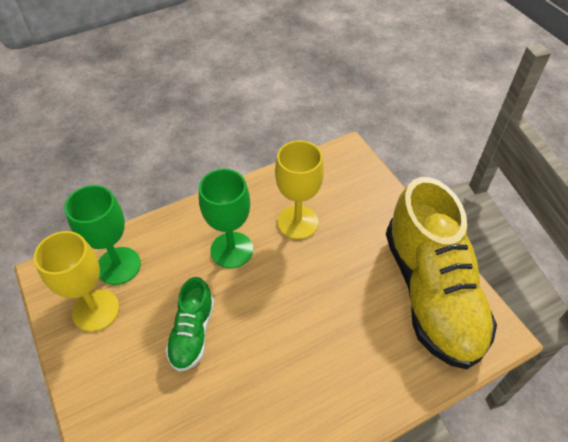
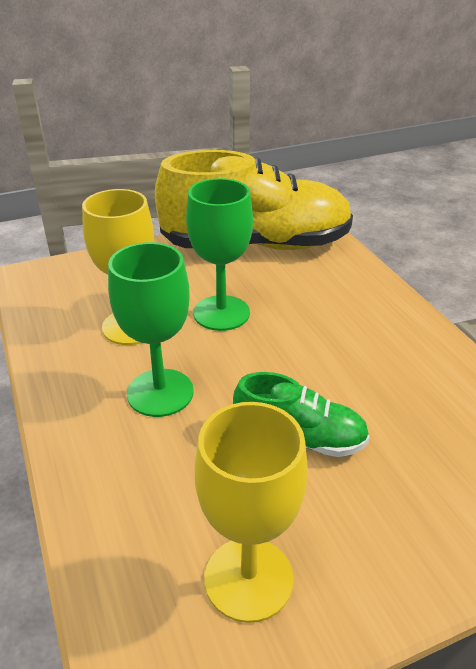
camera: 85 degrees left, 15 degrees down
(118, 266) = (154, 547): green goblet -> green goblet (221, 313)

